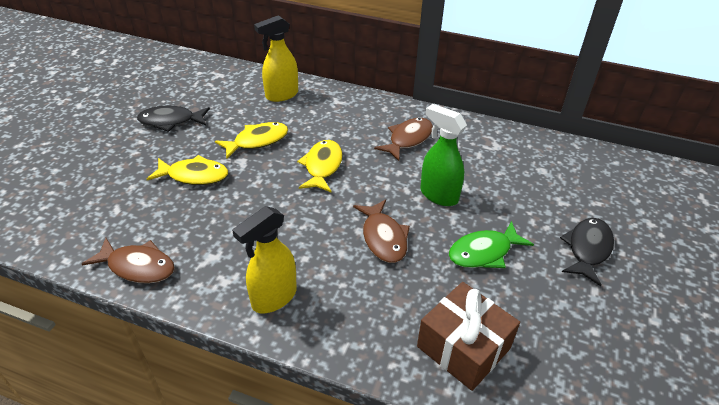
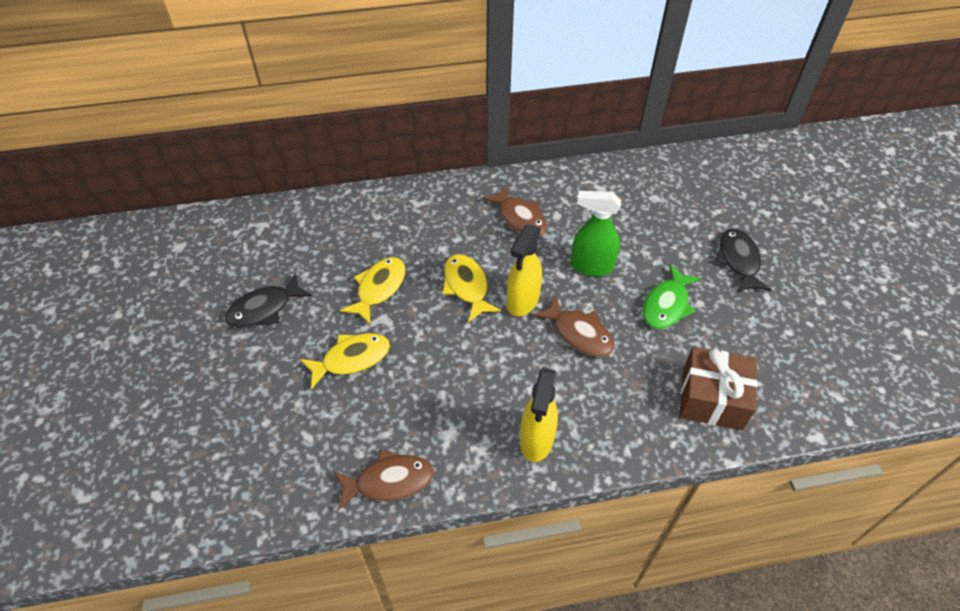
camera: 30 degrees left, 10 degrees up
(281, 95) = (354, 221): yellow spray bottle -> yellow spray bottle (522, 301)
(408, 139) = (520, 218): brown fish -> brown fish turned 135 degrees clockwise

